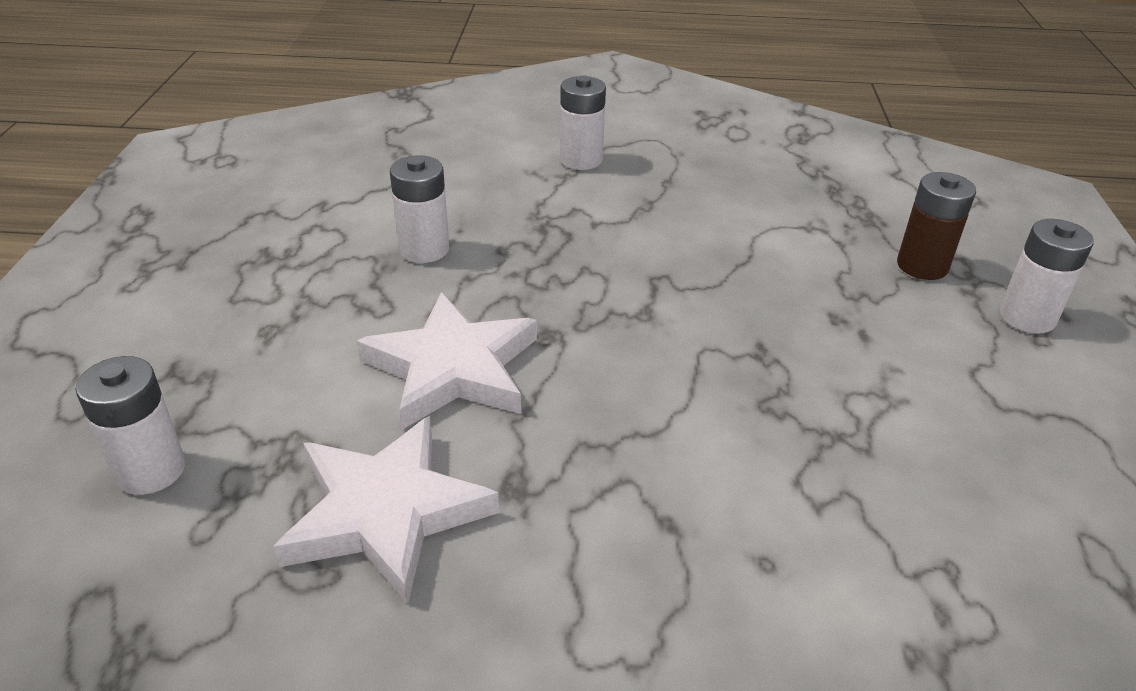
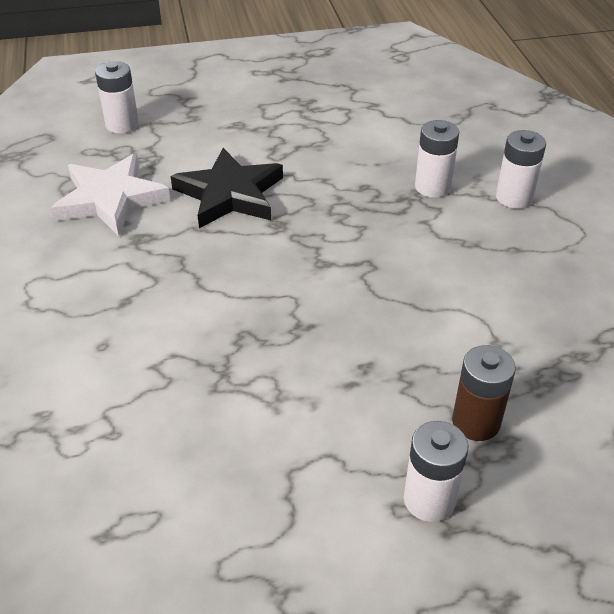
camera: 75 degrees right, 5 degrees up
(424, 249) = (345, 155): white battery -> white battery (432, 187)
(453, 368) = (230, 194): white star -> black star

